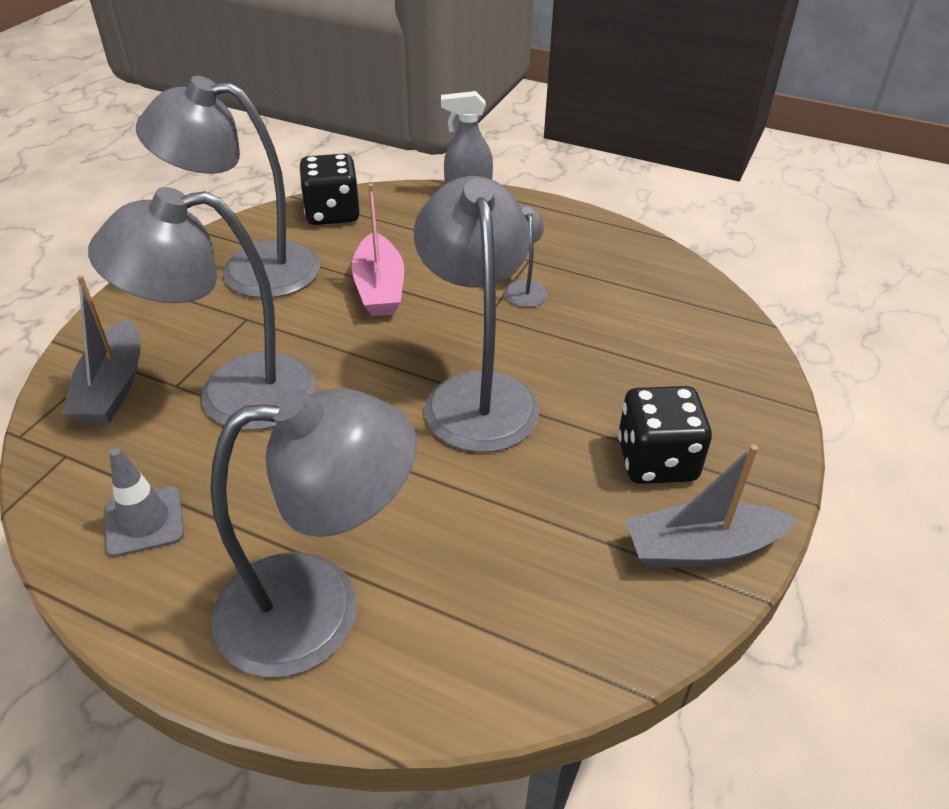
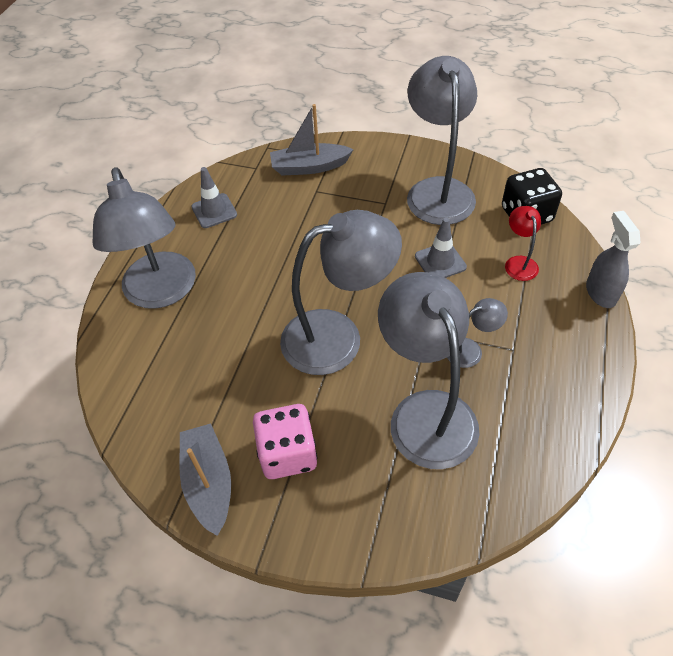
camera: 85 degrees right, 10 degrees up
(232, 395) = (313, 217): grey lamp -> grey lamp (426, 412)
(379, 288) = (440, 262): pink boat -> grey traffic cone
(405, 232) = (519, 262): none -> red lamp
(656, 460) = (287, 454): black dice -> pink dice

